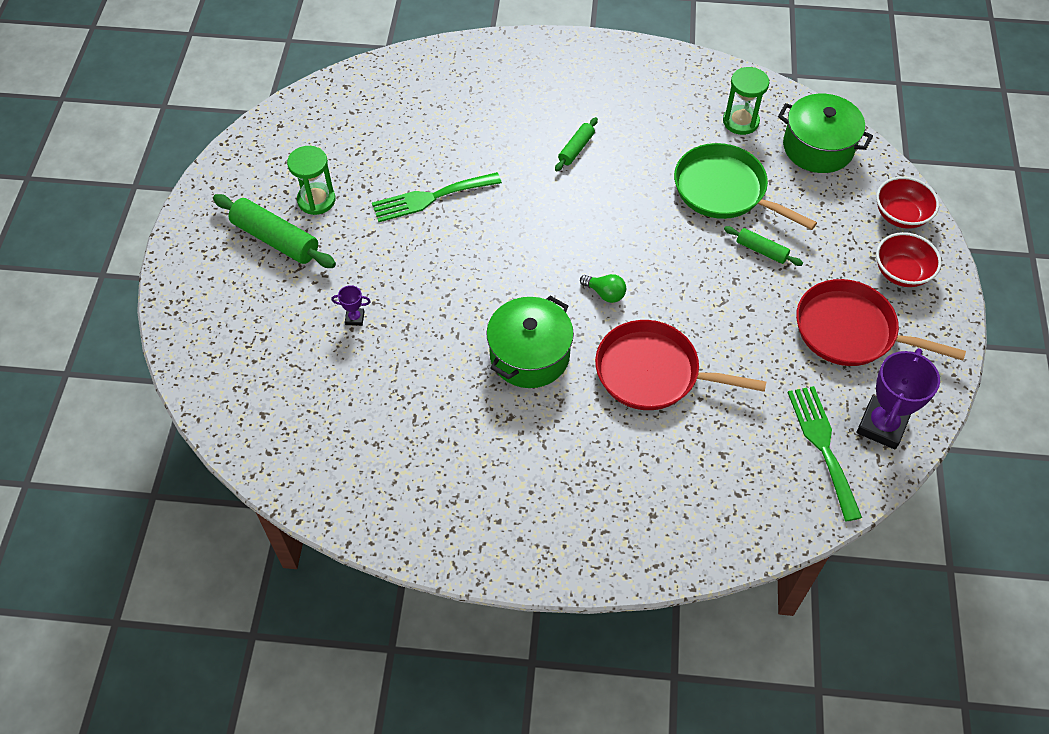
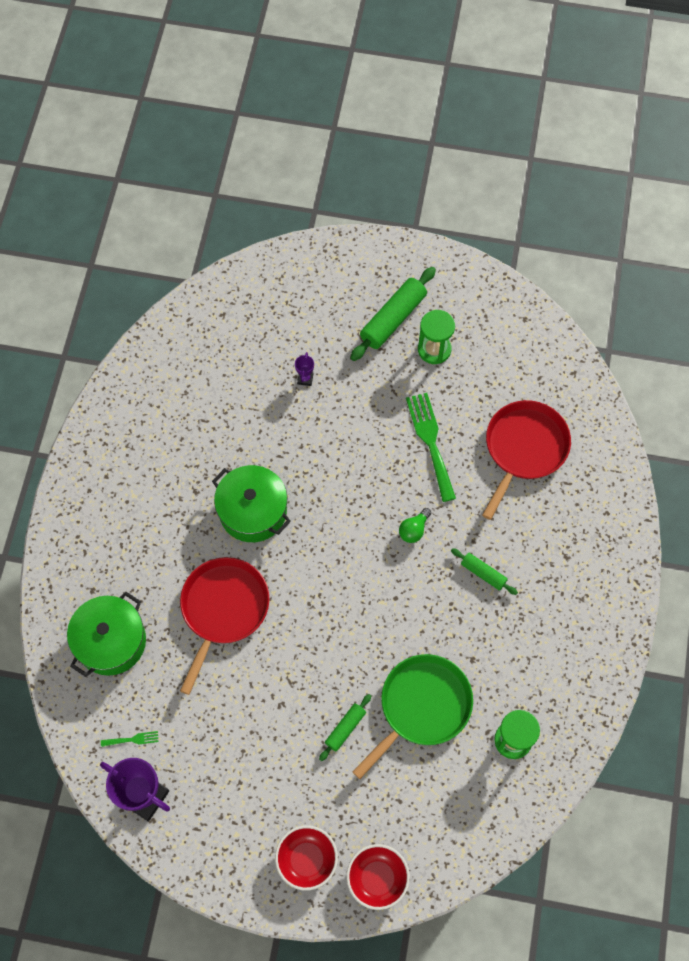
camera: 95 degrees right, 10 degrees up
(605, 293) = (310, 580): green light bulb -> green light bulb (414, 530)
(818, 147) = (473, 814): green pot -> green pot (111, 641)
(823, 446) = (132, 739): green fork -> green fork, size x0.44
(850, 331) = (245, 792): red pan -> red pan (524, 448)

